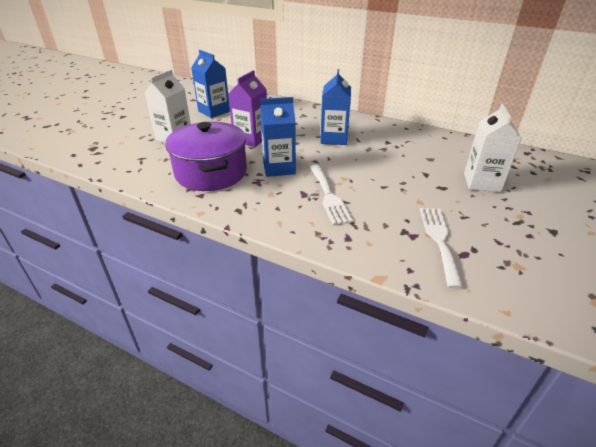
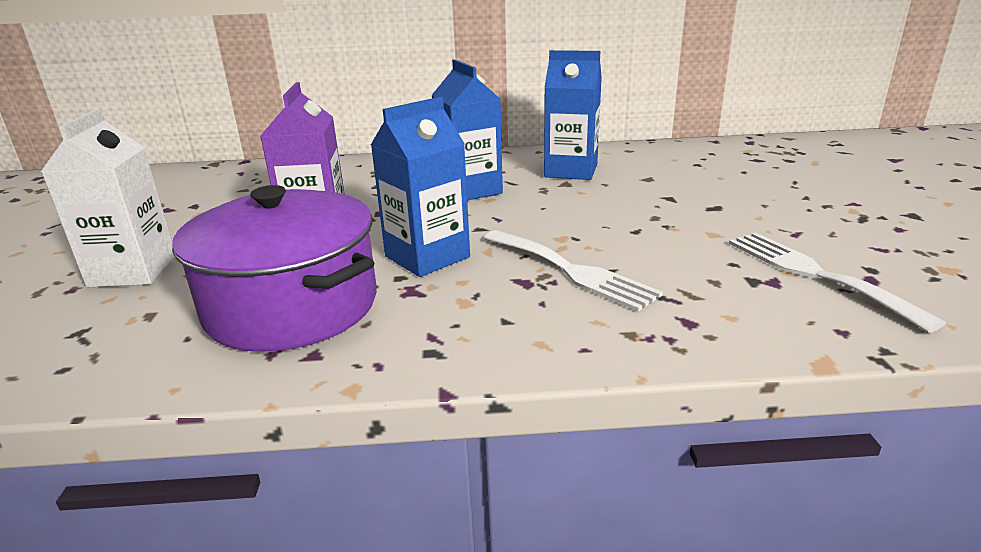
camera: 30 degrees left, 10 degrees down
(214, 111) = (184, 206): blue carton -> blue carton (571, 171)
(482, 182) = (752, 187): white carton -> none

